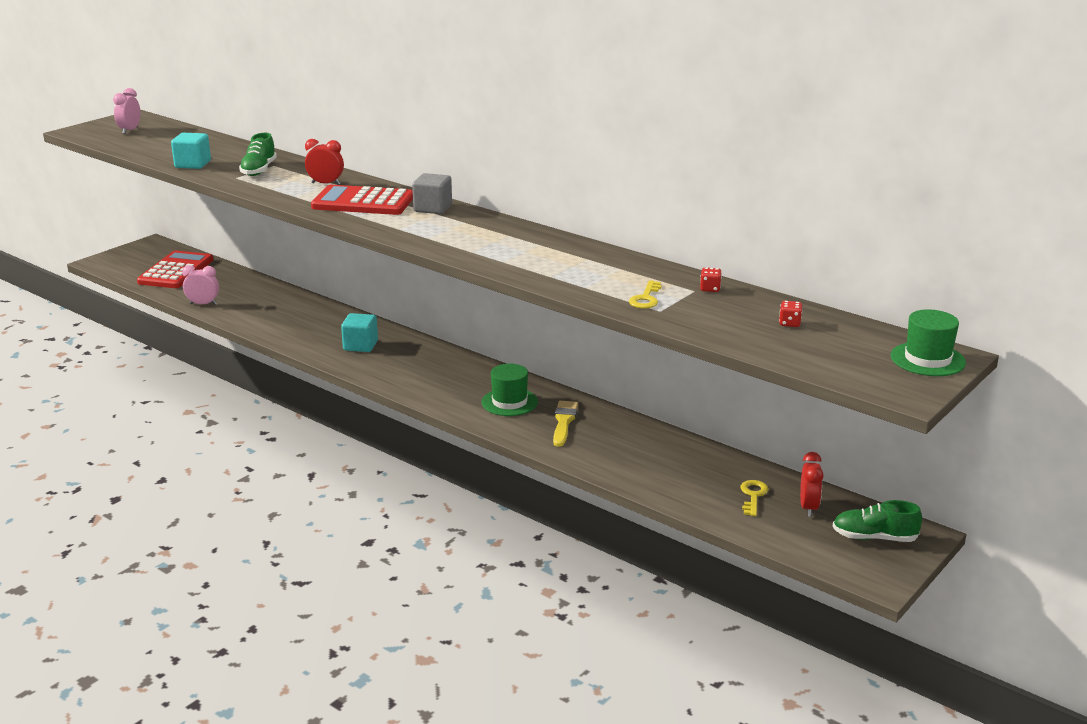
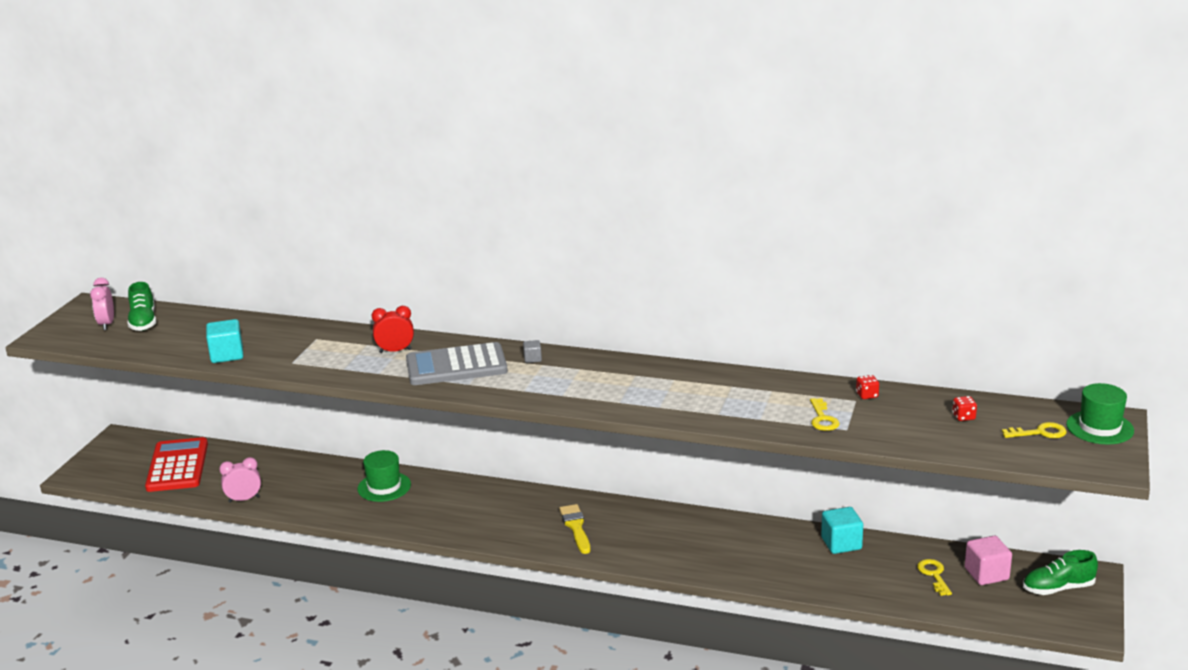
camera: 20 degrees left, 0 degrees up
(259, 170) = (307, 348): green shoe -> green shoe (143, 322)
(360, 345) = (453, 508): turquoise cube -> turquoise cube (841, 543)
(363, 202) = (456, 366): red calculator -> grey calculator
(433, 208) = (532, 359): grey cube -> grey cube, size x0.52
(509, 402) = (649, 535): green hat -> green hat (384, 487)
(564, 422) = (715, 543): yellow brush -> yellow brush (576, 527)
(808, 507) = (986, 574): red clock -> pink cube
(856, 351) = (1040, 433): none -> yellow key

